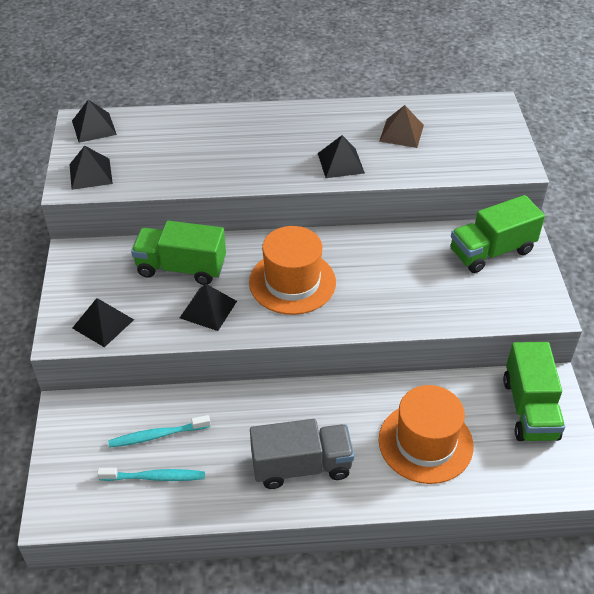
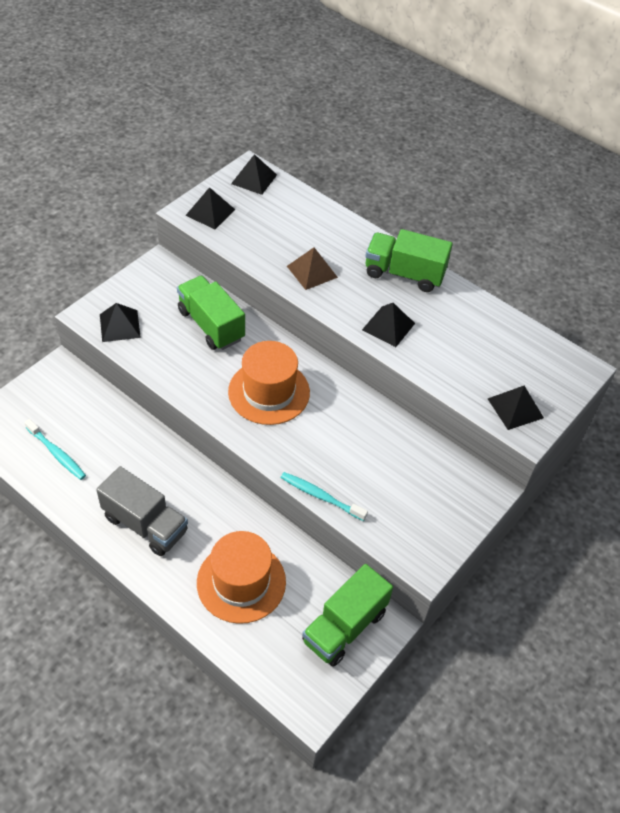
camera: 40 degrees right, 5 degrees up
(157, 435) = (89, 429): turquoise toothbrush -> turquoise toothbrush (321, 496)
(208, 309) = (192, 367): black pyramid -> black pyramid (515, 408)
(401, 133) = (468, 336): brown pyramid -> brown pyramid (312, 271)
(491, 251) = (444, 485): green truck -> green truck (404, 274)

